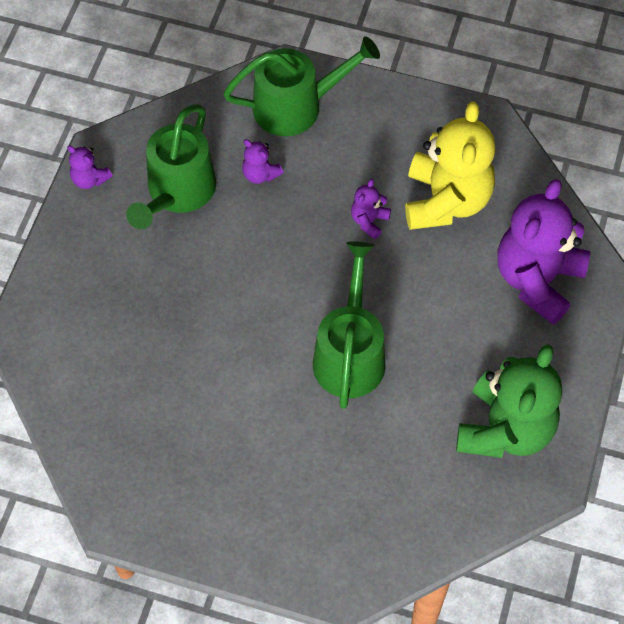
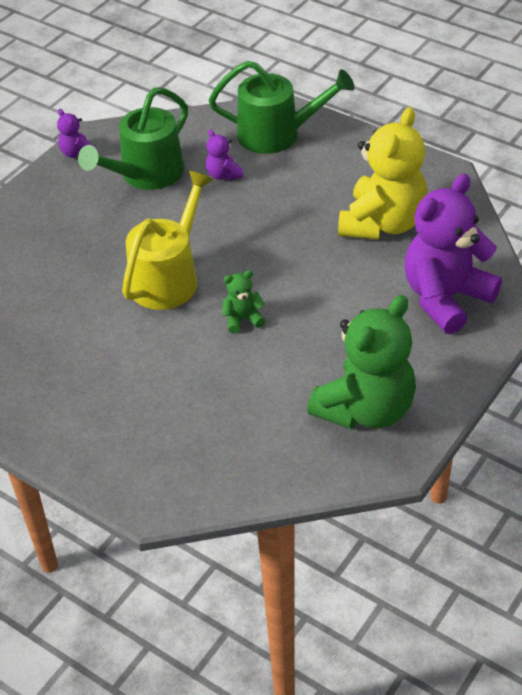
camera: 20 degrees right, 15 degrees down
(255, 321) = (168, 278): none -> yellow watering can
(350, 354) = (242, 319): green watering can -> green teddy bear
(369, 221) = (305, 225): purple teddy bear -> none

